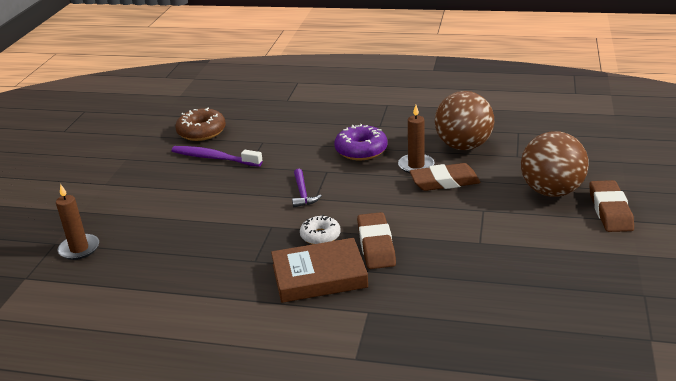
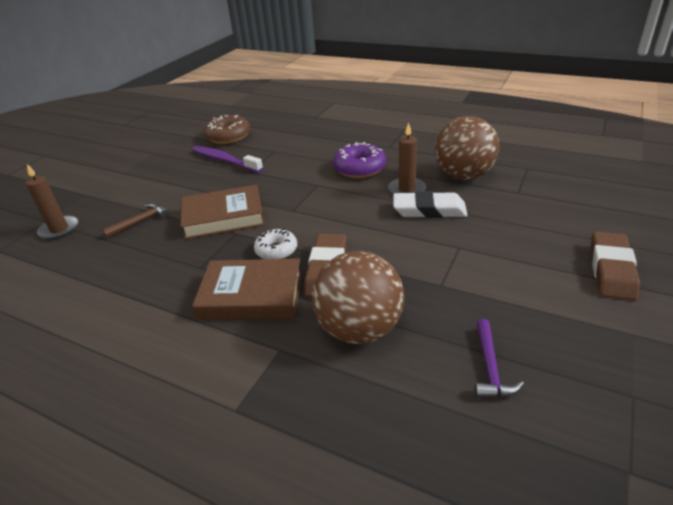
camera: 15 degrees right, 5 degrees up
(163, 229) = (140, 222): none -> brown hammer
(249, 214) = (223, 217): none -> brown book
(303, 193) = (283, 203): purple hammer -> purple hammer (490, 367)
(444, 182) = (429, 210): brown eraser -> white eraser
(551, 191) = (545, 236): brown ball -> brown ball (359, 329)

